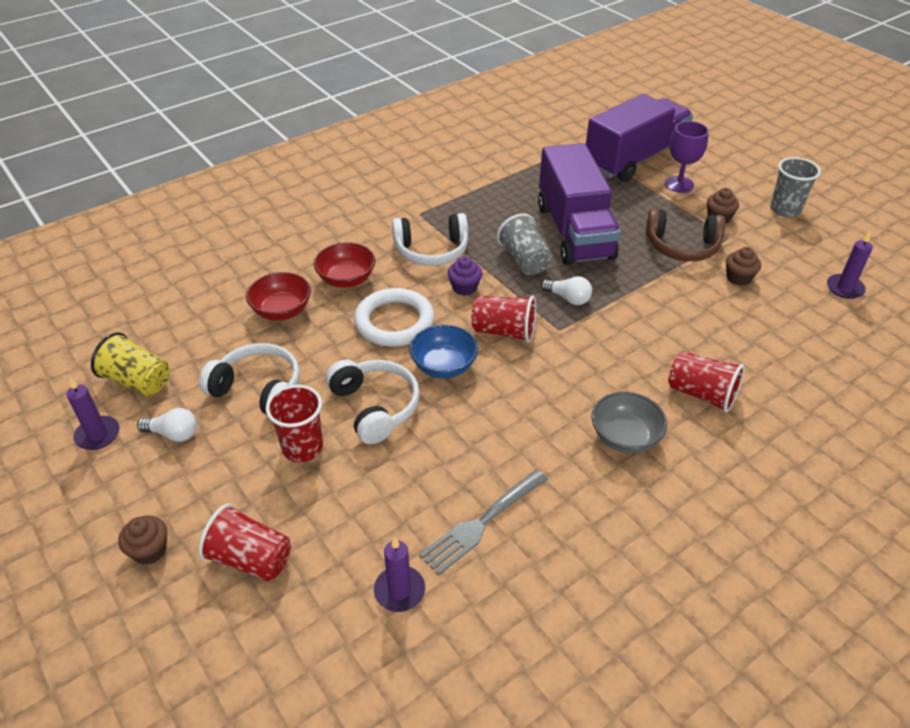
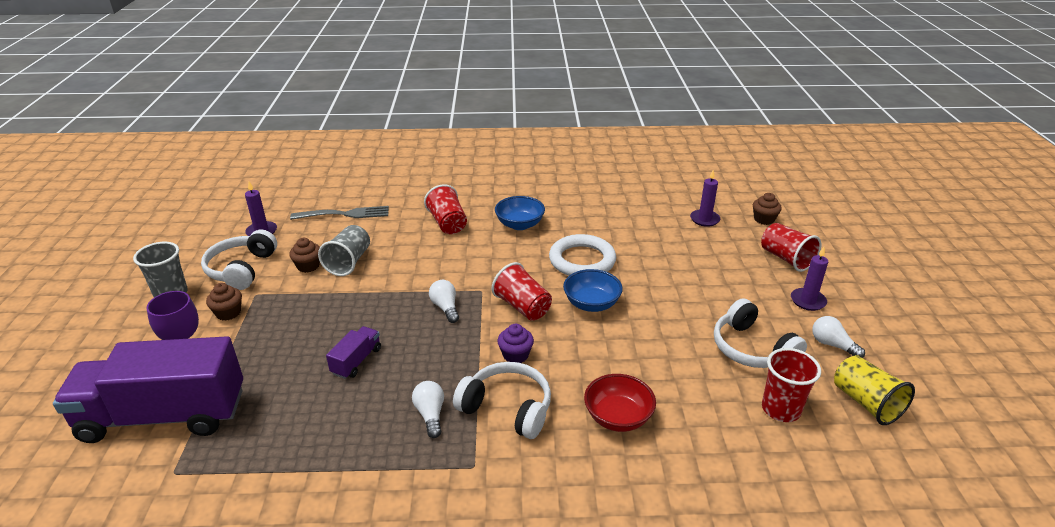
camera: 145 degrees left, 10 degrees down
(98, 435) = (901, 370): purple candle -> purple candle (808, 301)
(149, 550) = (853, 285): brown cupcake -> brown cupcake (764, 219)
(282, 310) = (702, 412): red bowl -> none
(302, 447) = (730, 297): red cup -> red cup (781, 409)
(375, 407) = (663, 300): white headphones -> white headphones (242, 269)
(394, 322) = (603, 353): white ring -> white ring (582, 260)
(479, 225) = (430, 415): none -> white light bulb
(482, 522) = (639, 225): grey fork -> grey fork (344, 214)
(524, 260) = (436, 355): grey cup -> grey cup (348, 262)
(574, 231) = (356, 361): purple truck -> purple truck, size x0.41
(625, 437) = (519, 224): grey bowl -> blue bowl
(682, 246) = (300, 305): brown headphones -> none

